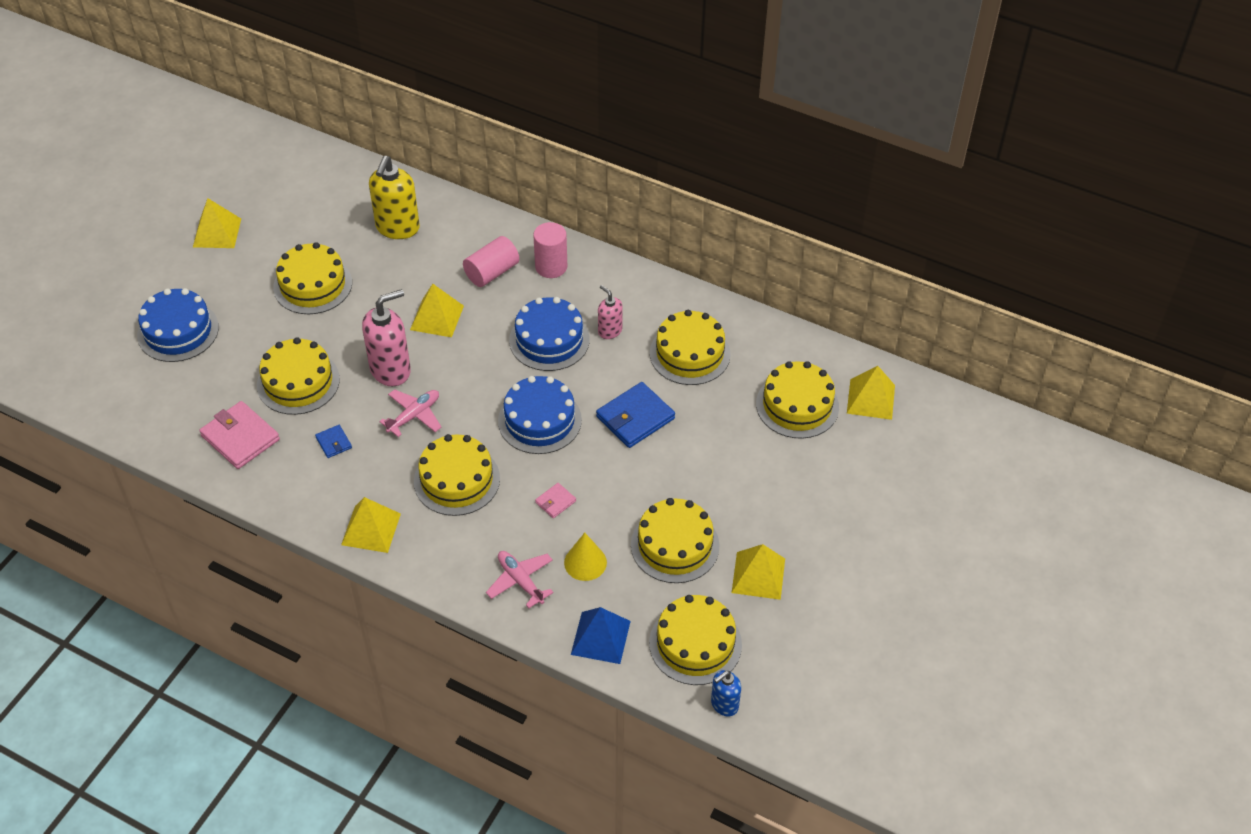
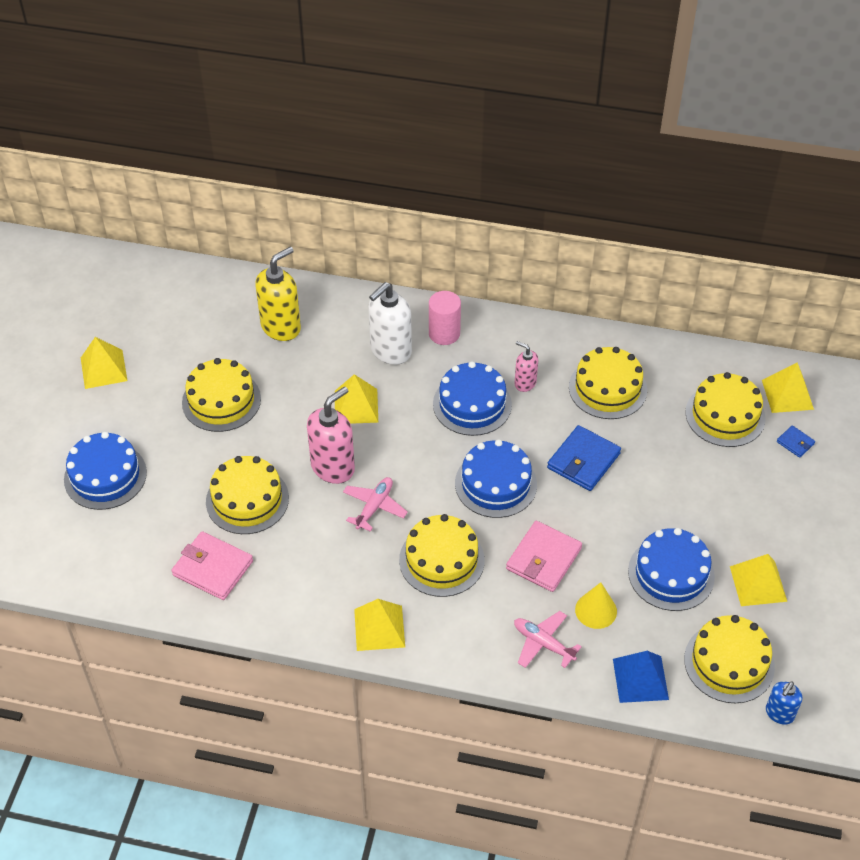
camera: 15 degrees left, 0 degrees up
(334, 443) = (307, 551): blue wallet -> blue wallet (795, 443)
(397, 228) = (281, 327): yellow soap dispenser -> yellow soap dispenser turned 135 degrees counterclockwise
(492, 272) = (390, 351): pink cylinder -> white soap dispenser
(555, 502) = (543, 559): pink wallet -> pink wallet, size x2.01
(675, 545) = (671, 574): yellow cake -> blue cake

